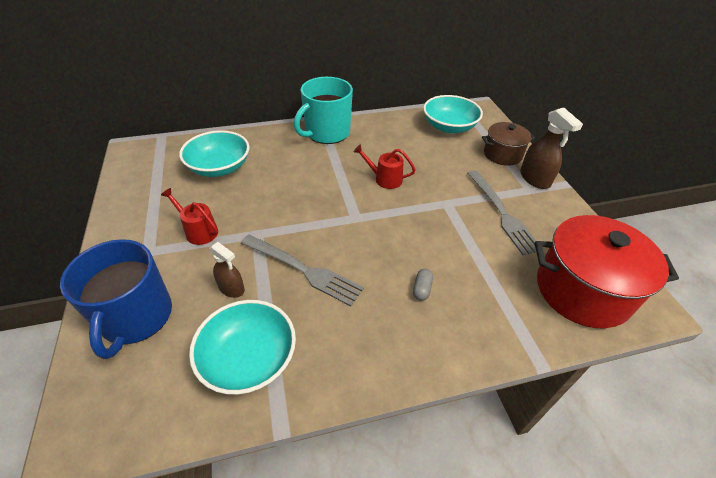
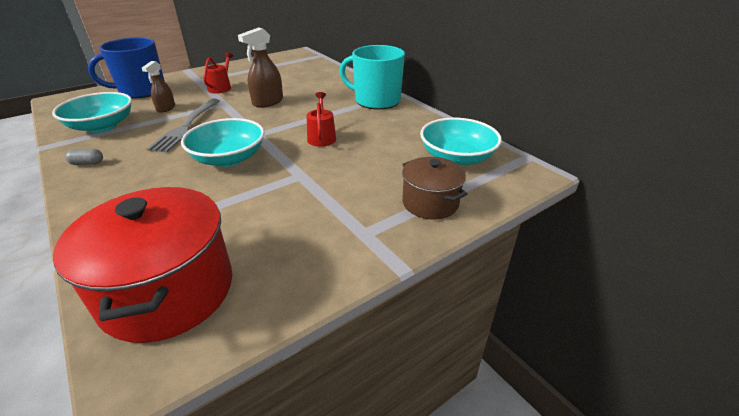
camera: 70 degrees right, 10 degrees down
(219, 167) = (295, 77): turquoise bowl -> turquoise bowl (228, 158)
(422, 289) = (167, 178): grey capsule -> grey capsule (87, 163)
(503, 214) = (298, 214): grey fork -> none
(535, 179) = (392, 235): brown spray bottle -> brown spray bottle (267, 102)

